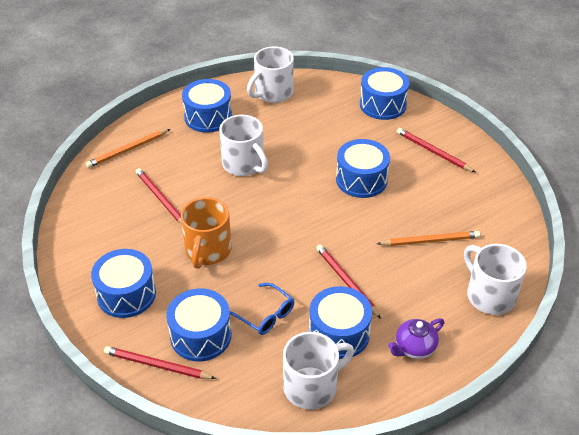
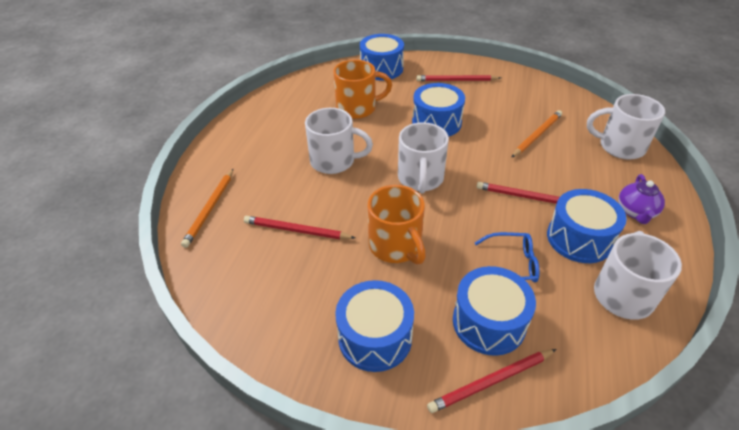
camera: 40 degrees left, 0 degrees up
(208, 117) = (255, 143): blue drum -> none
(272, 93) = (288, 100): white mug -> white mug (420, 179)
(316, 131) = (358, 108): none -> orange mug

